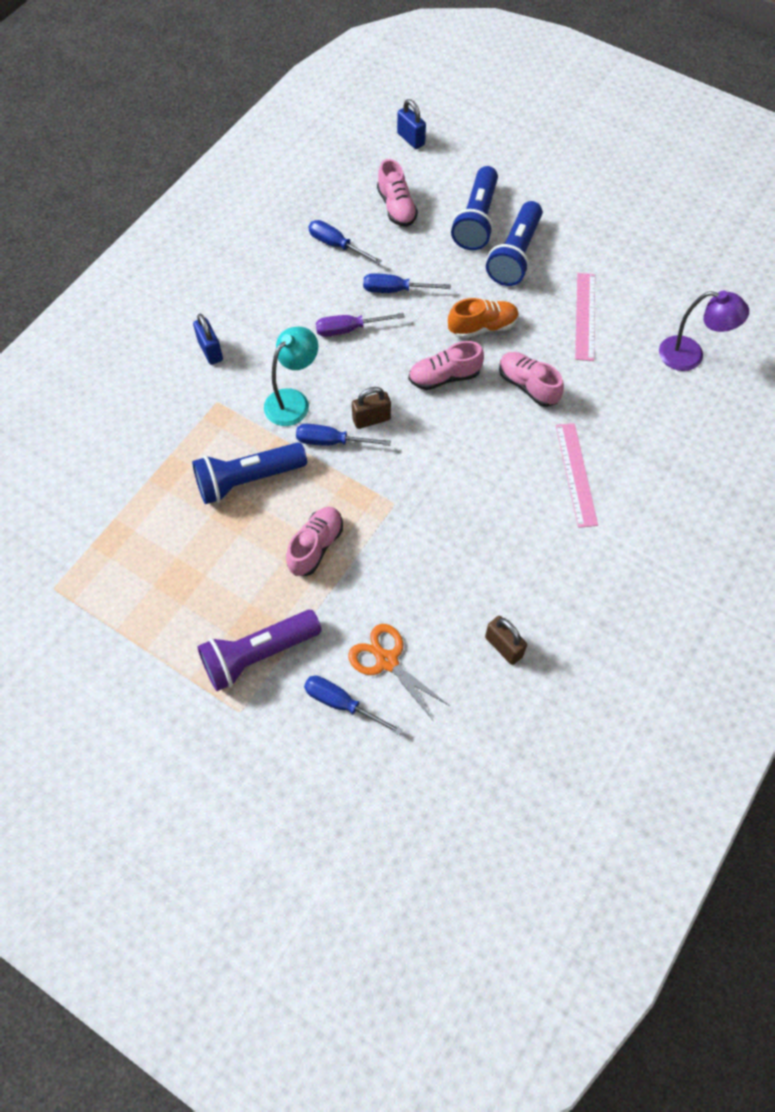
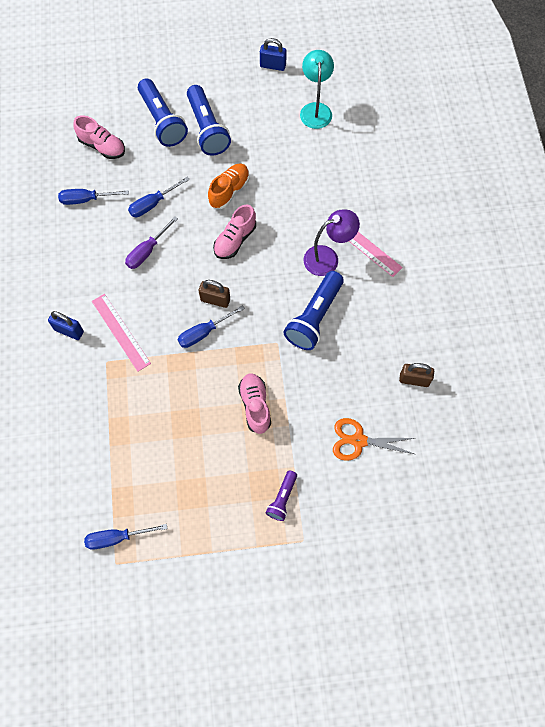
camera: 40 degrees left, 5 degrees up
(247, 480) = (174, 397): blue flashlight -> blue flashlight (314, 317)
(258, 655) = (282, 498): purple flashlight -> purple flashlight, size x0.54
(293, 401) = (155, 324): turquoise lamp -> turquoise lamp (315, 109)
(341, 703) = (356, 487): blue screwdriver -> blue screwdriver (117, 538)
(371, 419) = (215, 300): brown padlock -> brown padlock turned 75 degrees clockwise
(411, 139) = (68, 92): blue padlock -> blue padlock (273, 66)
(528, 386) = (289, 210): pink shoe -> none
(585, 316) = (284, 141): pink ruler -> pink ruler (121, 332)
(690, 356) = (364, 124): purple lamp -> purple lamp (328, 258)

